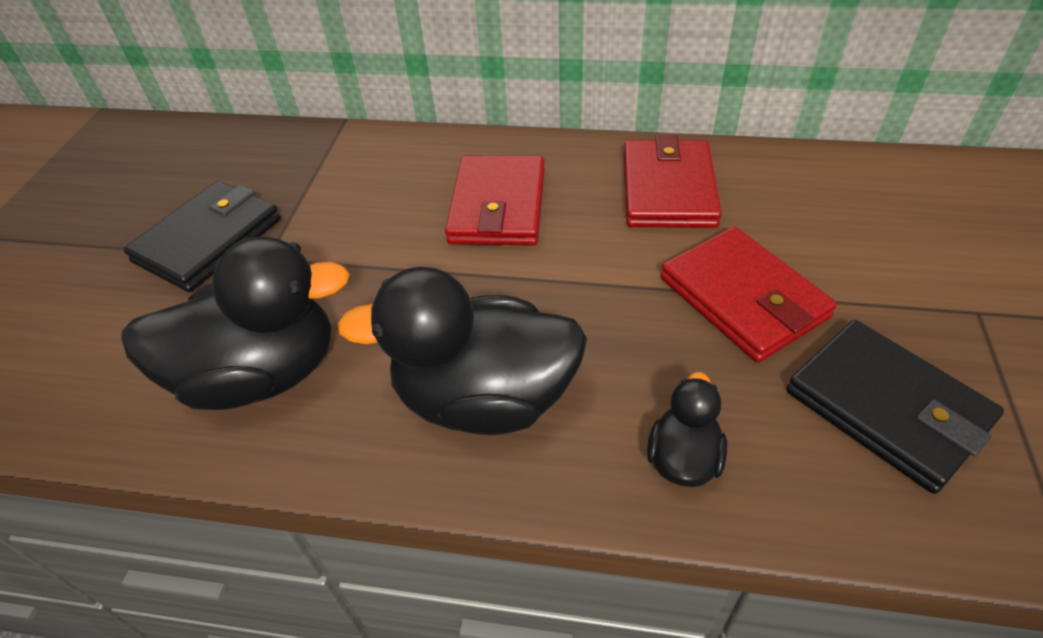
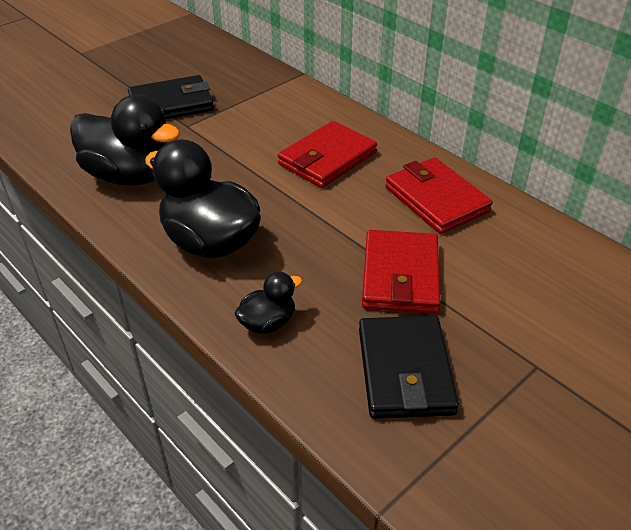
camera: 35 degrees right, 5 degrees down
(668, 189) = (436, 199): red wallet -> red wallet turned 75 degrees counterclockwise

